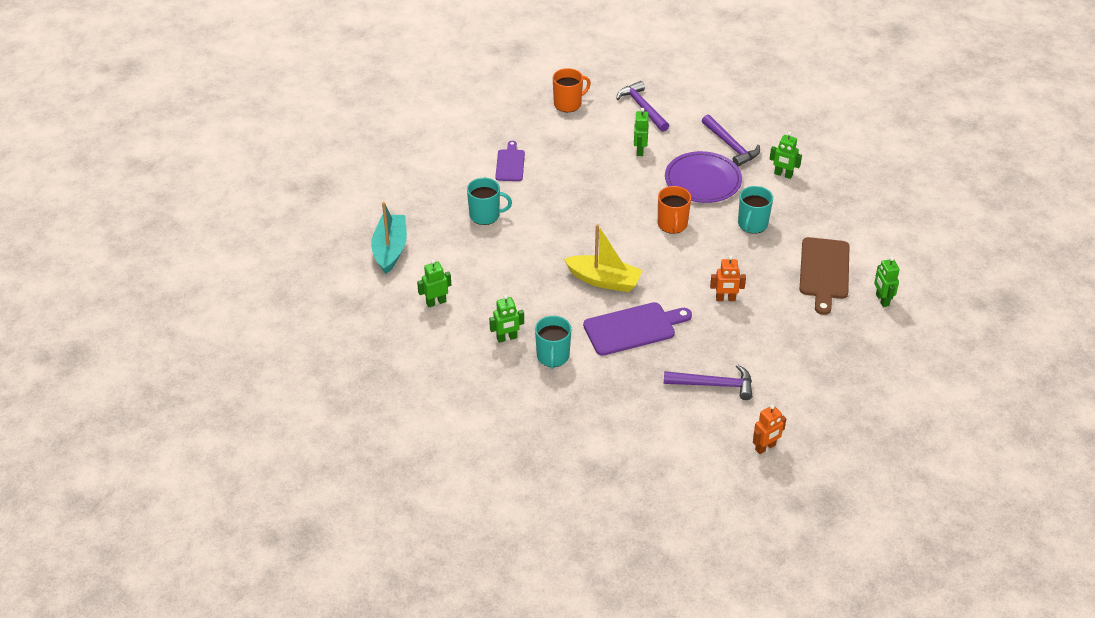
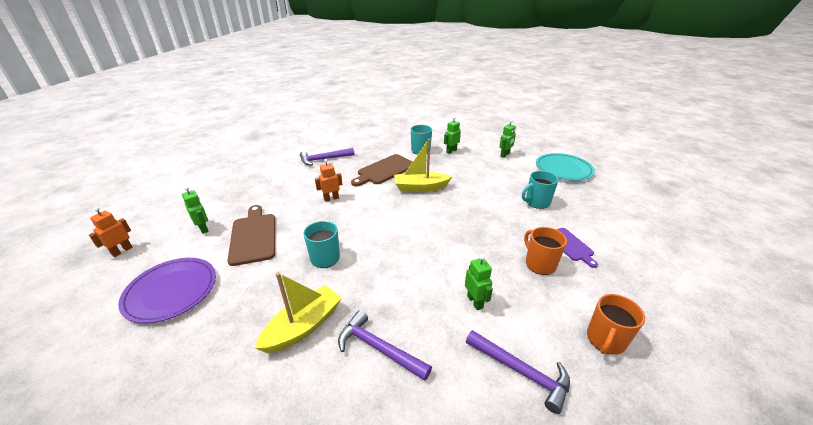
camera: 155 degrees right, 10 degrees down
(390, 250) = (563, 169): turquoise boat -> turquoise plate
(633, 328) = (384, 170): purple cutting board -> brown cutting board
(672, 224) = (396, 236): orange mug -> orange mug (539, 264)
(703, 180) = (390, 288): purple plate -> purple plate (171, 291)
(765, 447) = (289, 145): orange robot -> orange robot (122, 251)
(783, 175) = (303, 326): green robot -> yellow boat

